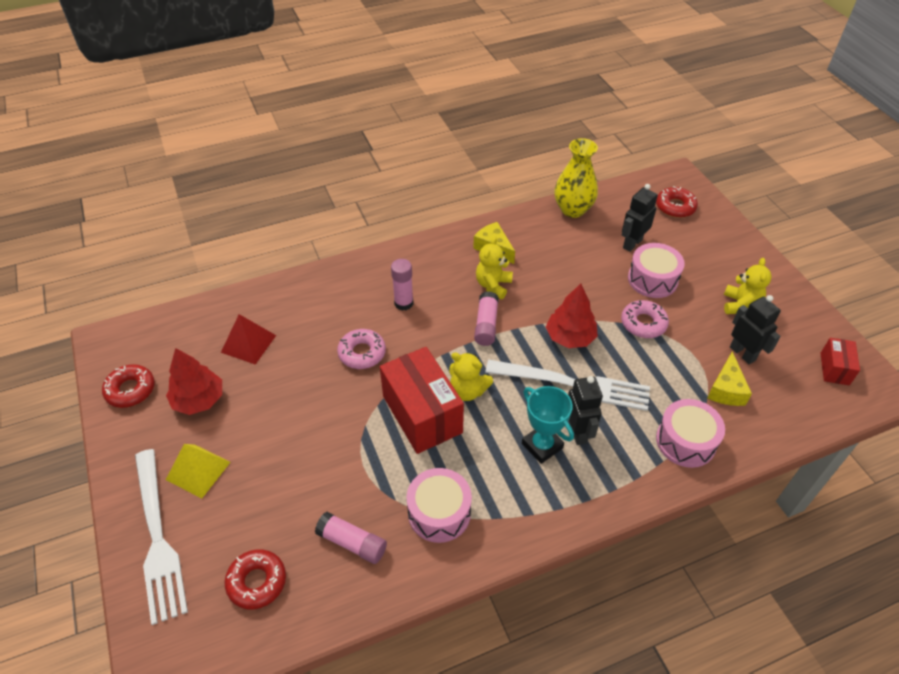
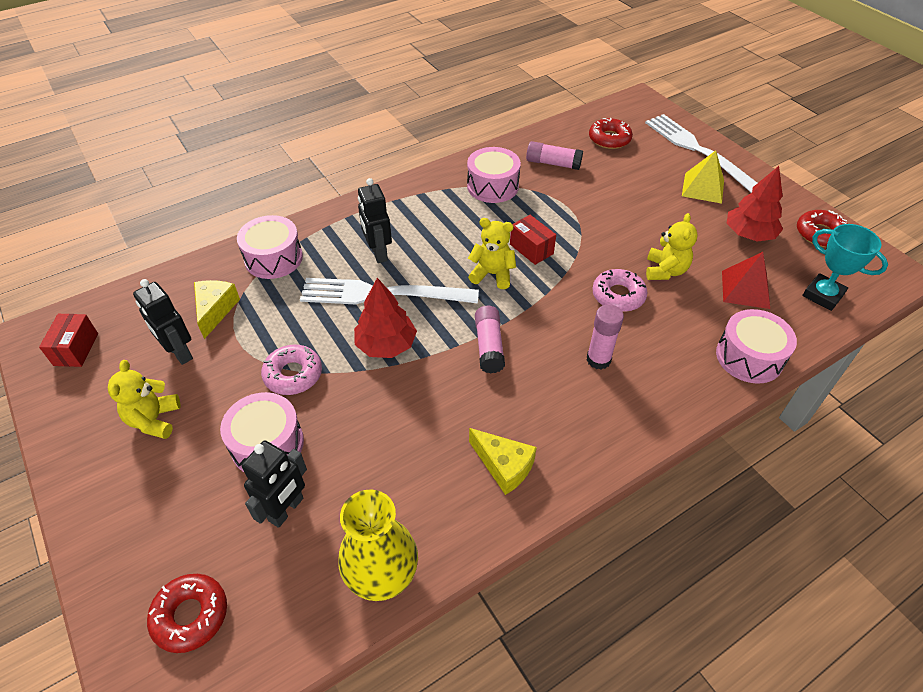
camera: 170 degrees right, 0 degrees up
(289, 290) = (749, 357): none -> pink drum
(422, 414) = (531, 249): red box -> red box, size x0.50
(493, 285) = (491, 401): yellow teddy bear -> yellow teddy bear (665, 271)
(542, 445) = (412, 239): turquoise trophy -> turquoise trophy (822, 295)

